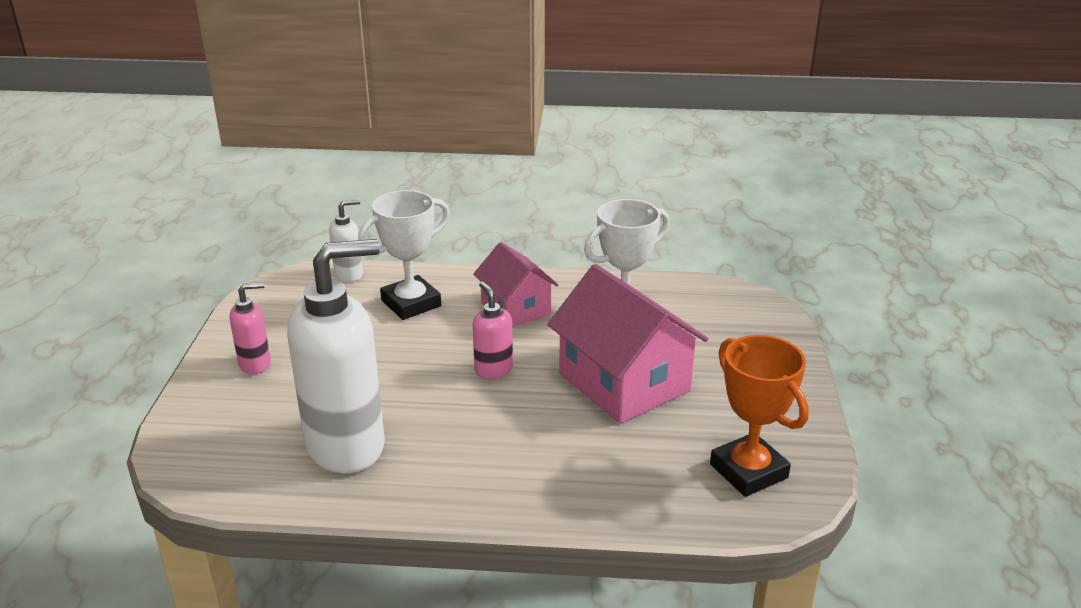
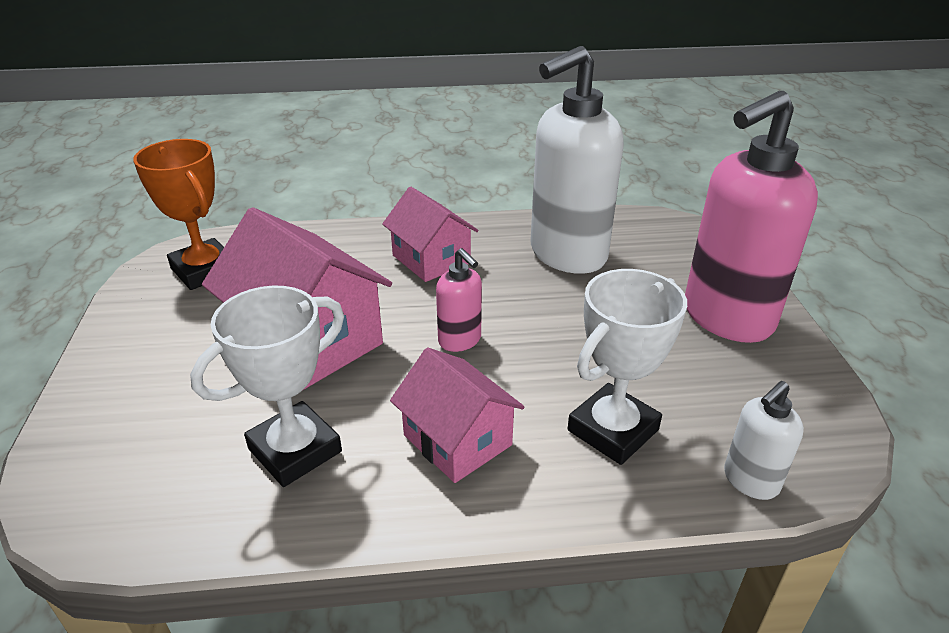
camera: 170 degrees right, 5 degrees up
(255, 364) = (726, 317): pink soap dispenser -> pink soap dispenser, size x2.19
(497, 457) = (431, 259): none -> pink house

